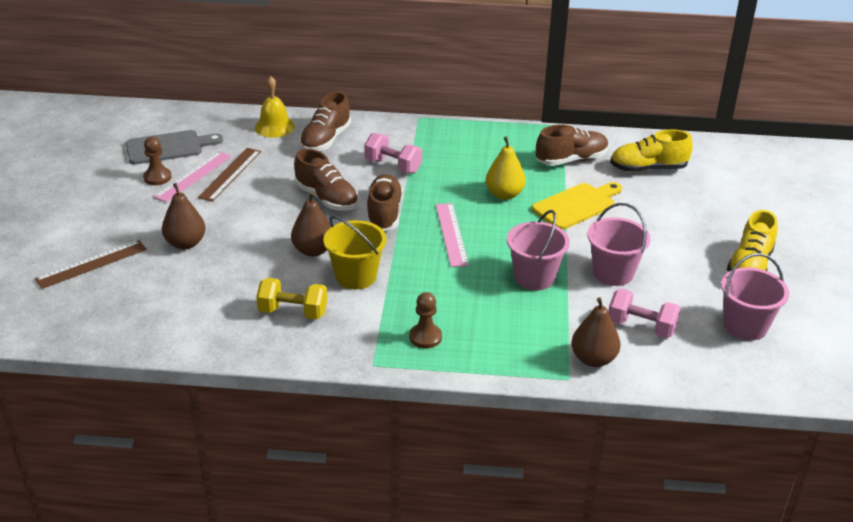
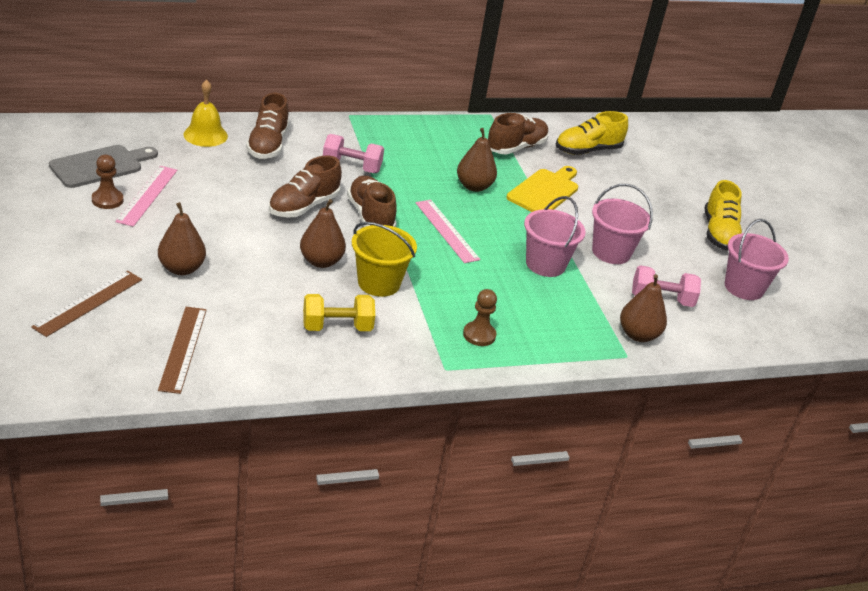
camera: 25 degrees left, 0 degrees up
(230, 174) = (187, 189): brown ruler -> brown ruler (183, 348)
(326, 198) = (304, 206): brown shoe -> brown shoe turned 105 degrees clockwise
(504, 194) = (474, 186): yellow pear -> brown pear

